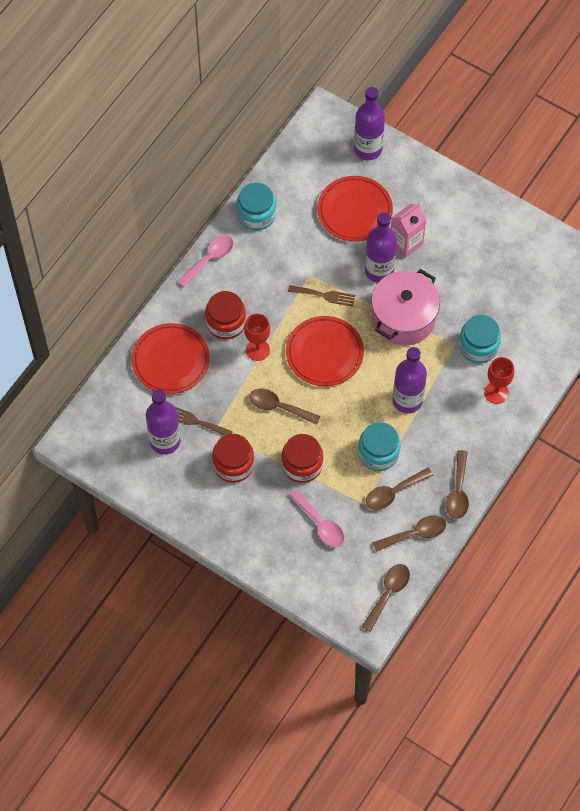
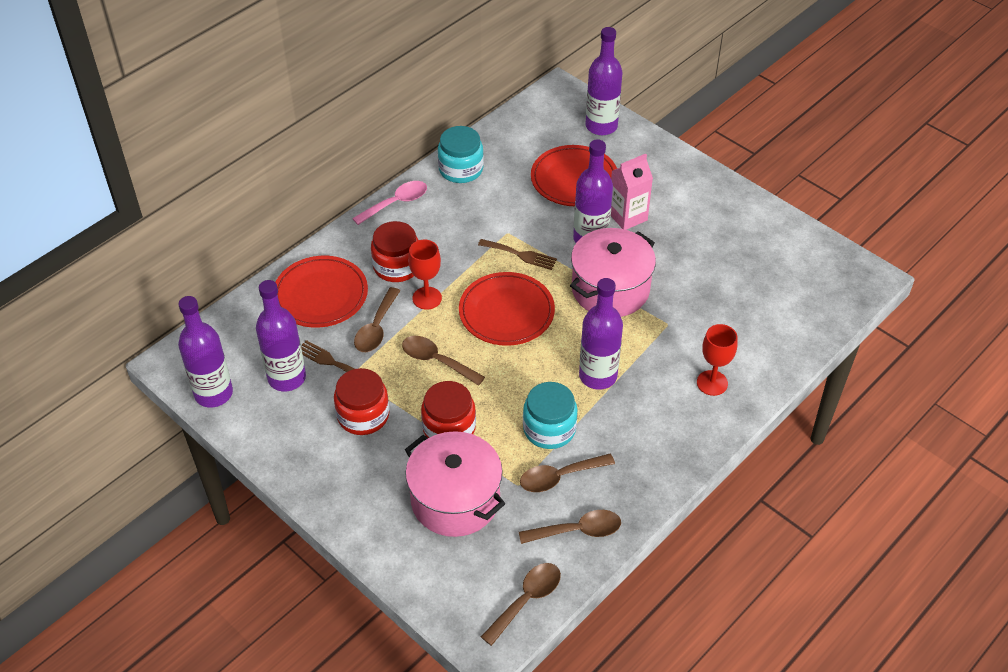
camera: 10 degrees right, 15 degrees down
(111, 464) = (213, 393): none -> purple bottle
(320, 524) = (455, 500): pink spoon -> pink pot
(458, 491) = (644, 488): brown spoon -> brown spoon (376, 328)
(478, 346) = (697, 330): turquoise jar -> none

